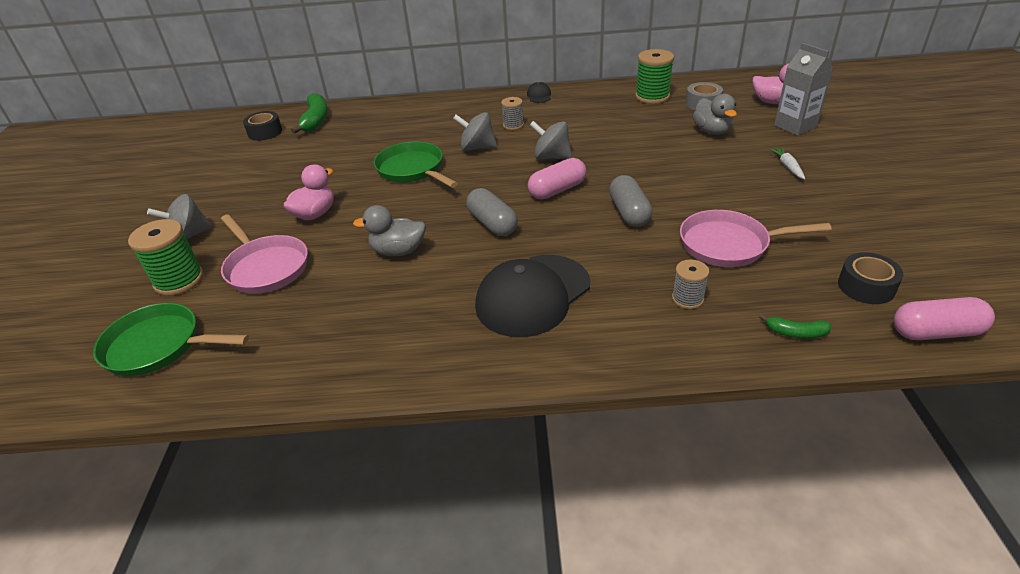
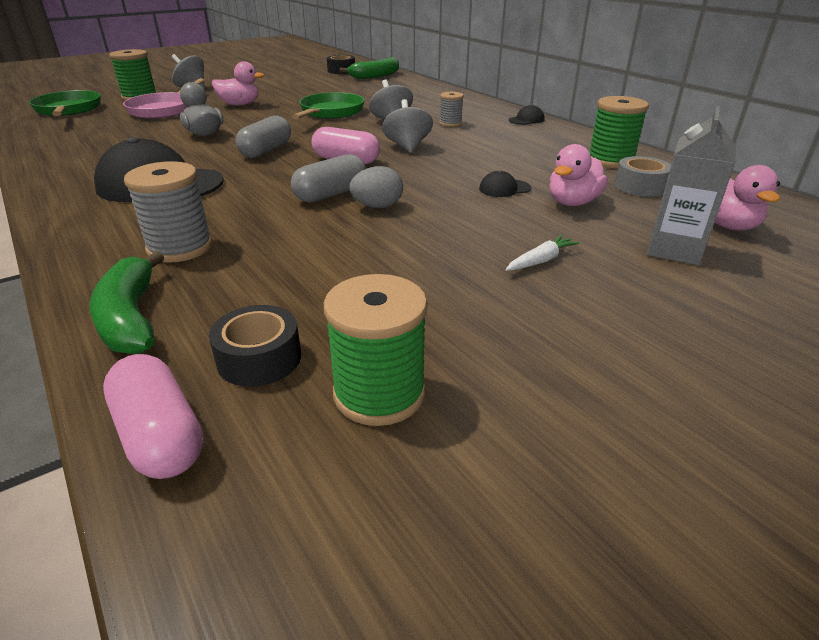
camera: 55 degrees right, 5 degrees down
(668, 199) = (377, 206): none -> grey egg
(672, 145) = (504, 188): none -> black cap
(687, 299) = (180, 247): grey spool -> grey spool, size x1.70
(712, 131) = (573, 202): grey duck -> pink duck
(729, 244) = (304, 252): pink pan -> none
(796, 333) = (131, 318): green banana -> green banana, size x1.90
(912, 254) = (379, 393): none -> green spool

